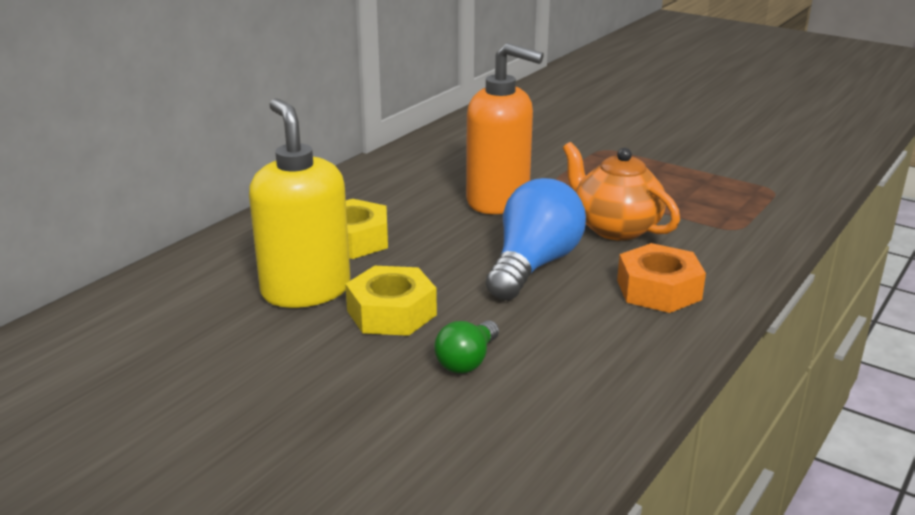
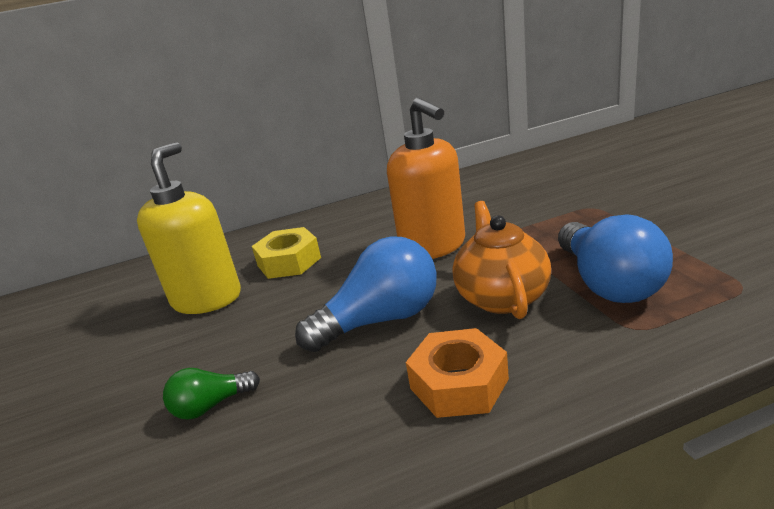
camera: 40 degrees right, 0 degrees up
(391, 313) = (227, 336): yellow nut -> none
(685, 204) = (608, 283): none -> blue light bulb

